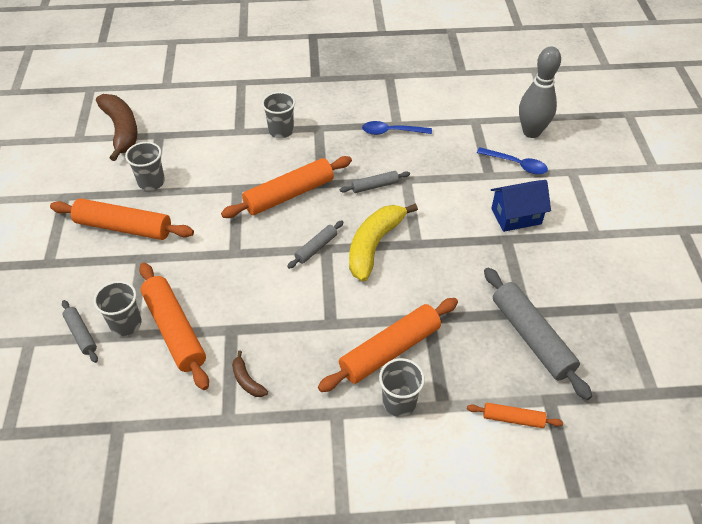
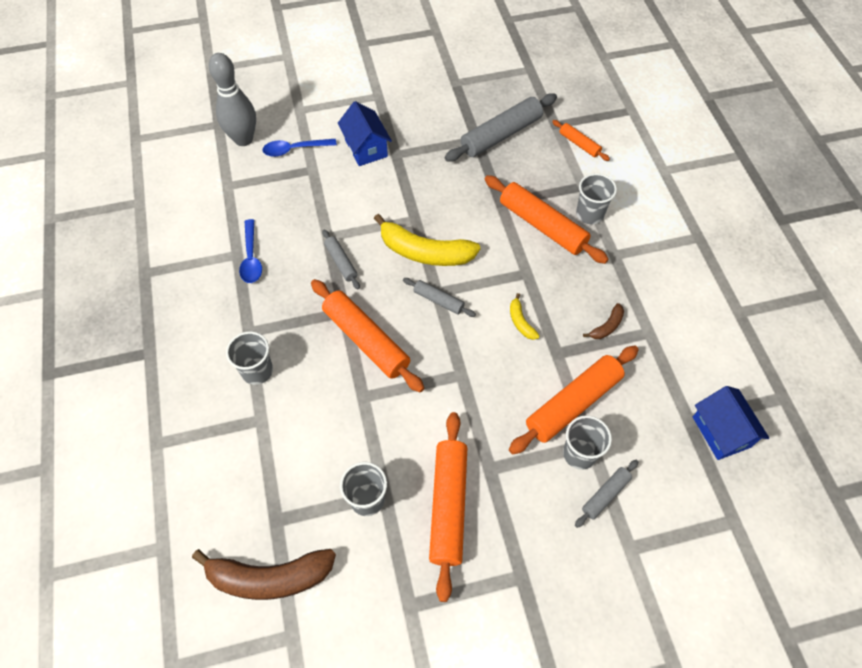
camera: 100 degrees left, 10 degrees up
(93, 453) = (721, 432): none -> blue house
(121, 130) = (270, 577): brown banana -> brown banana turned 150 degrees counterclockwise
(274, 307) = (521, 322): none -> yellow banana
(513, 419) = (579, 144): orange rolling pin -> orange rolling pin turned 45 degrees counterclockwise
(516, 164) = (294, 149): blue spoon -> blue spoon turned 120 degrees counterclockwise

